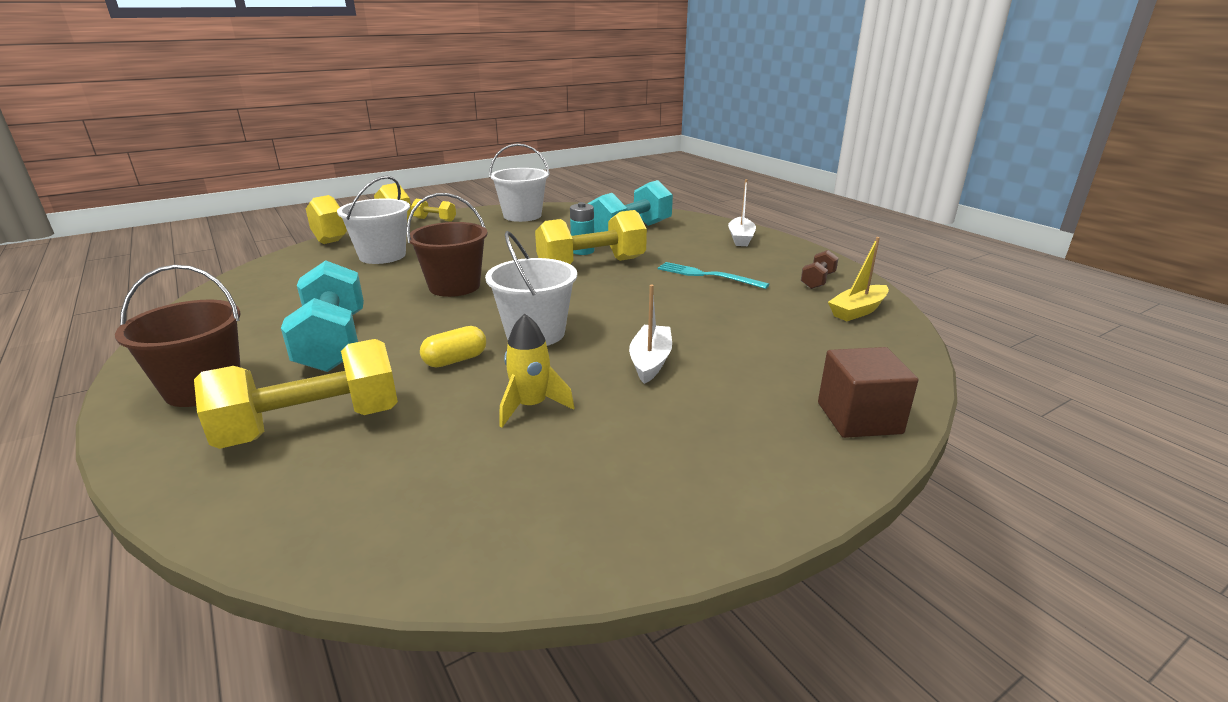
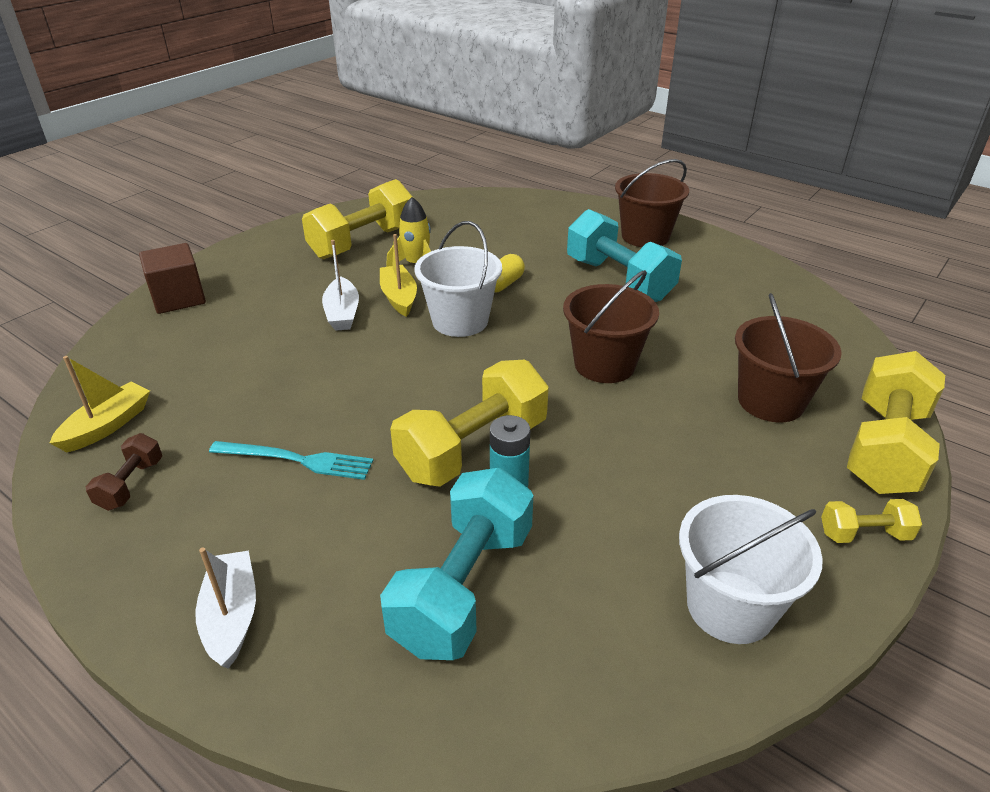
camera: 160 degrees right, 10 degrees up
(312, 426) = (541, 232): yellow dumbbell -> yellow dumbbell (363, 242)
(382, 256) = (770, 401): white bucket -> brown bucket
(580, 367) = (399, 297): none -> yellow boat

